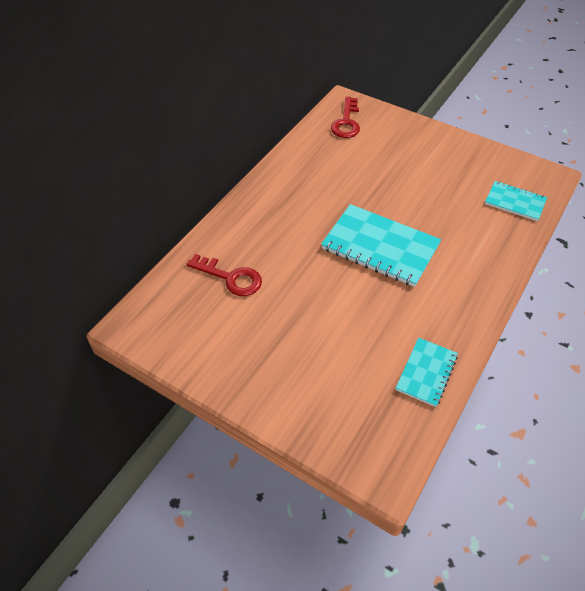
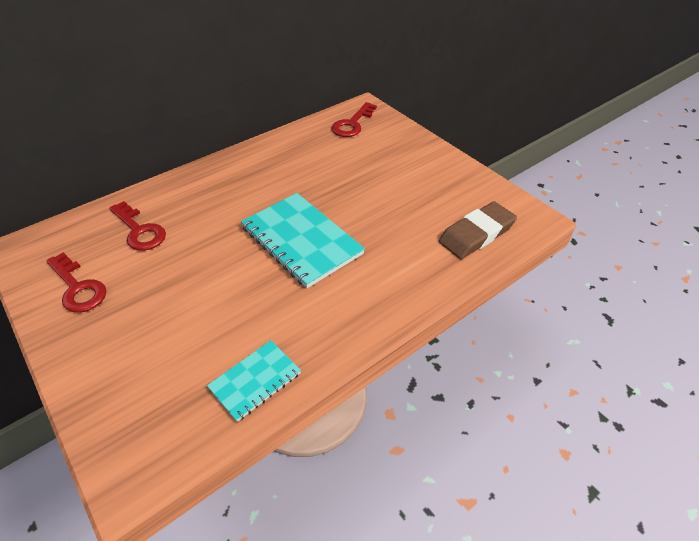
camera: 20 degrees right, 5 degrees down
(218, 345) = (78, 288): none -> red key
(515, 202) = (476, 234): turquoise notebook -> brown eraser

